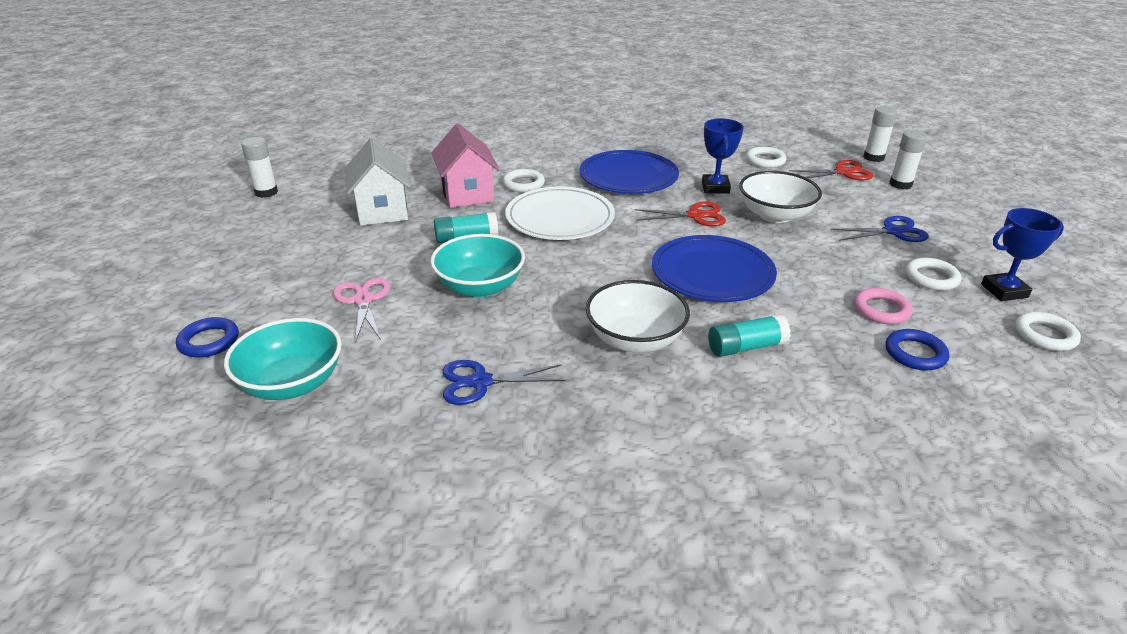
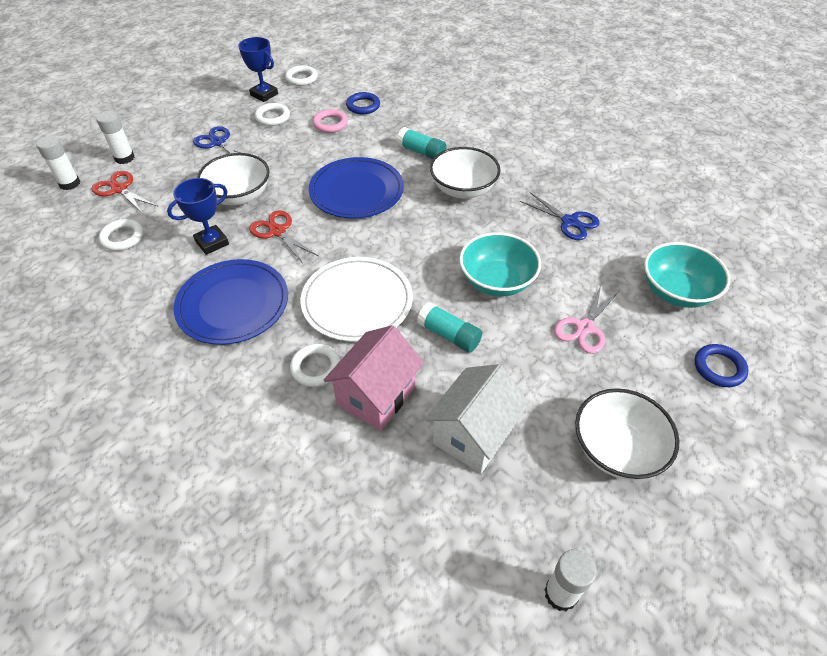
camera: 130 degrees left, 15 degrees up
(273, 251) = (617, 449): none -> white bowl

